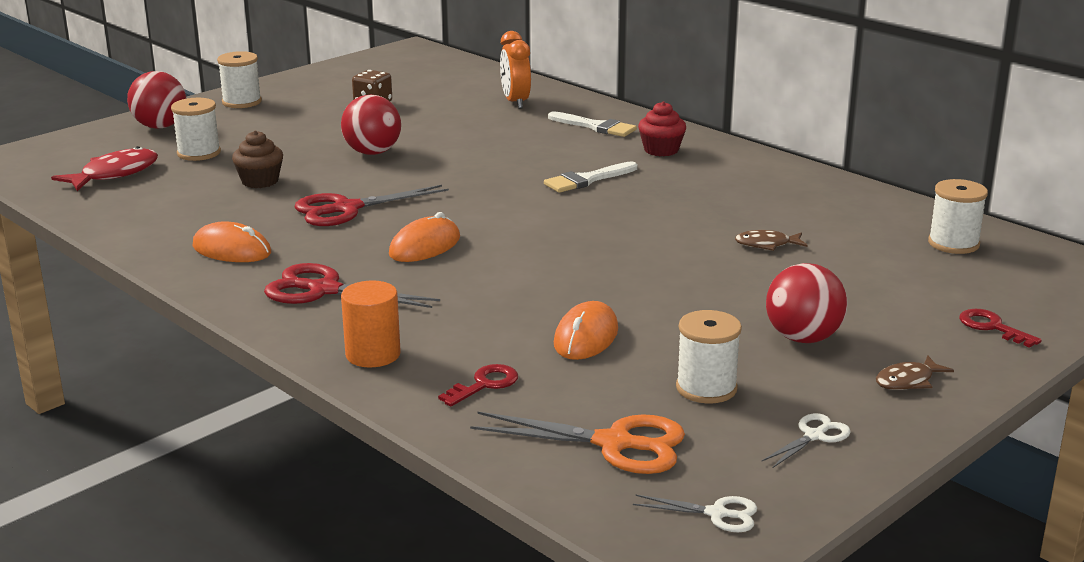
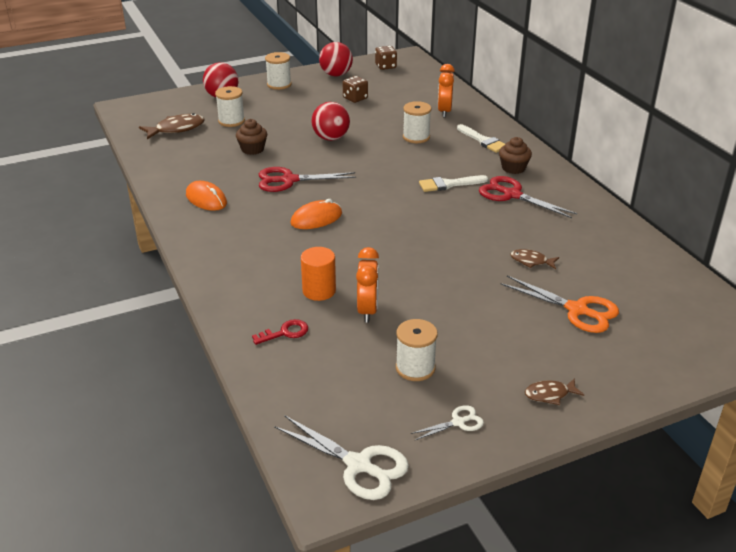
camera: 20 degrees right, 10 degrees up
(114, 174) = (176, 129): red fish -> brown fish
(324, 290) = (238, 240): red scissors -> red scissors (512, 195)
(373, 354) = (236, 295): orange cylinder -> orange cylinder (319, 291)
(389, 63) = (385, 66): none -> brown dice
(586, 337) = (367, 310): orange mouse -> orange clock
(614, 444) = (332, 396): orange scissors -> orange scissors (577, 310)
(661, 150) = (513, 168): red cupcake -> brown cupcake
(717, 514) = (358, 465): white scissors -> white scissors, size x1.88
(803, 338) = (503, 343): red ball -> red ball (336, 75)
(953, 243) = (662, 287): white spool -> white spool (416, 137)
(992, 327) = (640, 364): red key -> none

